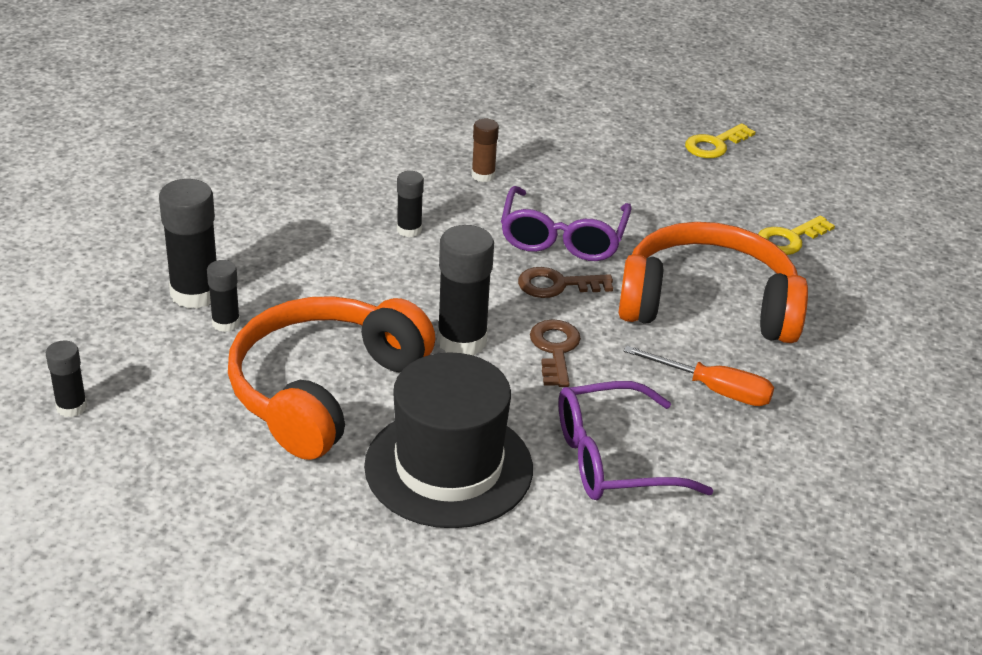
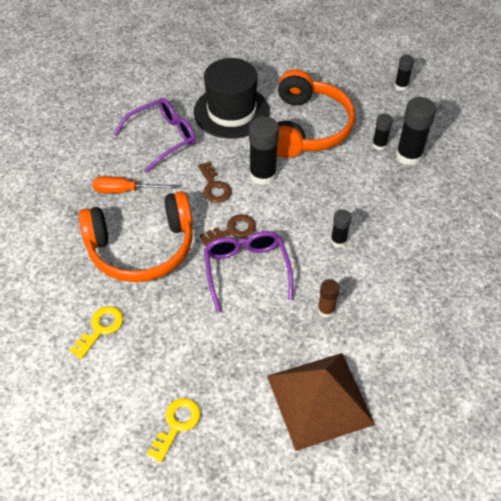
camera: 160 degrees right, 15 degrees up
(545, 119) = (319, 400): none -> brown pyramid

